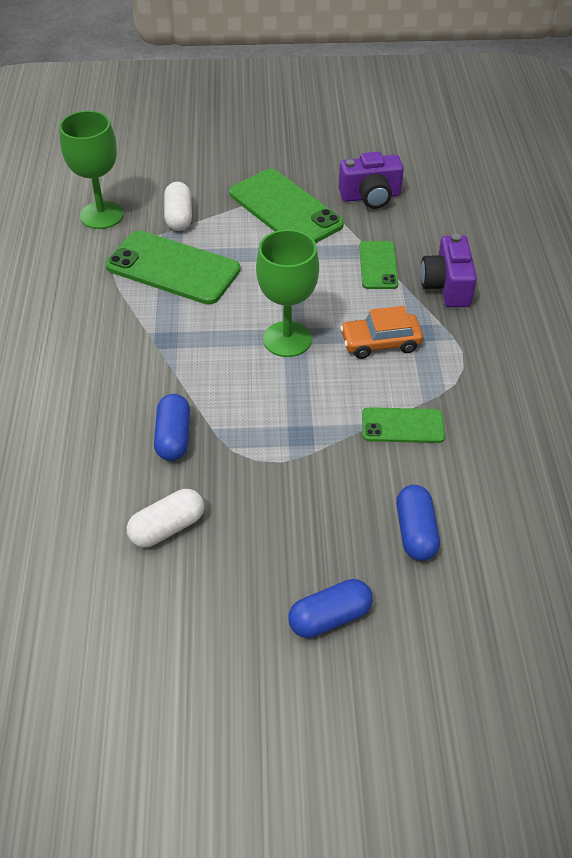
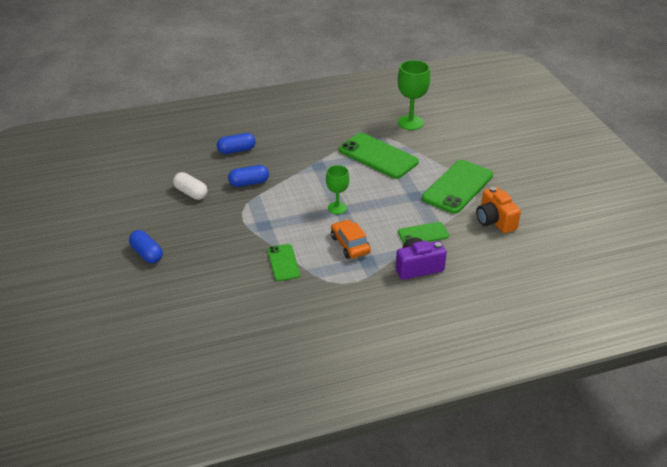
camera: 75 degrees right, 10 degrees down
(173, 268) = (378, 156): green phone -> green phone turned 60 degrees counterclockwise
(179, 217) = (425, 148): white capsule -> none
(287, 339) = (337, 208): green goblet -> green goblet, size x0.63
(370, 196) = (495, 221): purple camera -> orange camera
(415, 532) = (206, 277): blue capsule -> blue capsule (236, 150)

